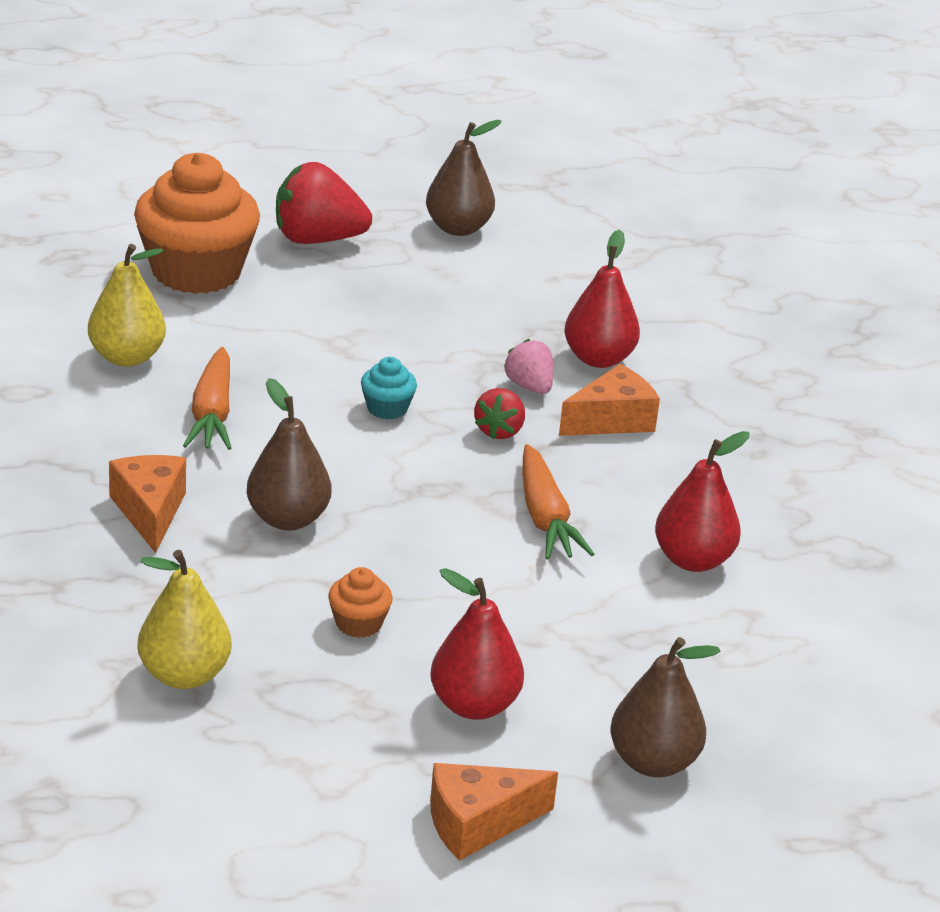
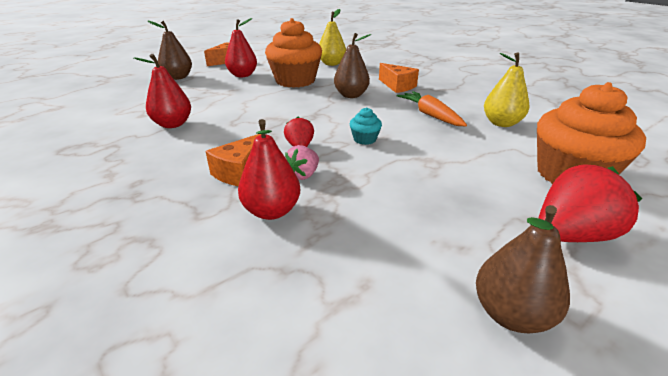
camera: 155 degrees right, 0 degrees up
(358, 623) = (295, 81): orange cupcake -> orange cupcake, size x2.38
(529, 386) = (303, 175): pink strawberry -> pink strawberry turned 90 degrees clockwise
(545, 518) = (250, 121): orange carrot -> none

